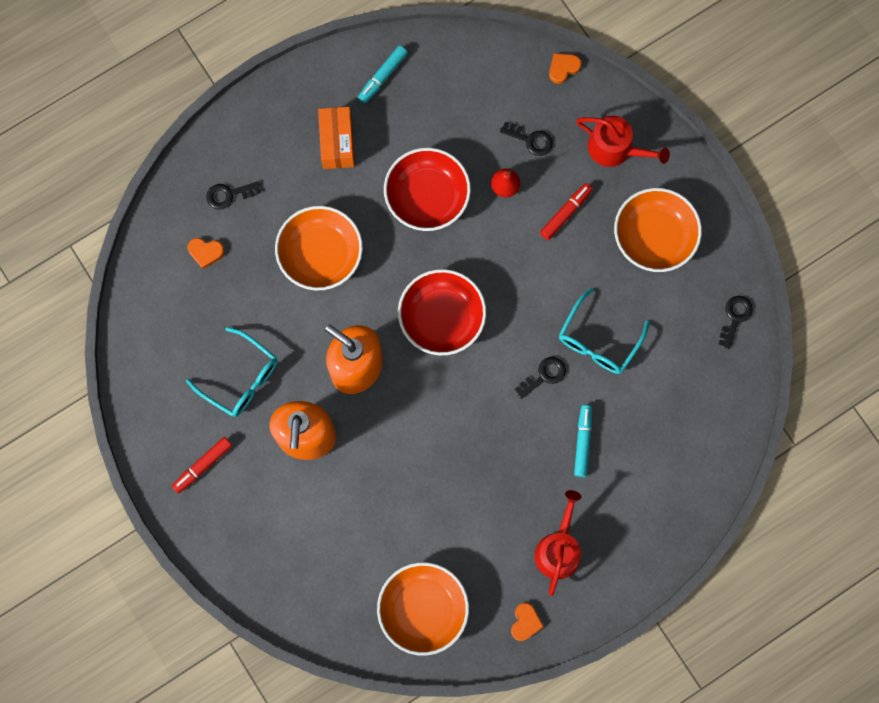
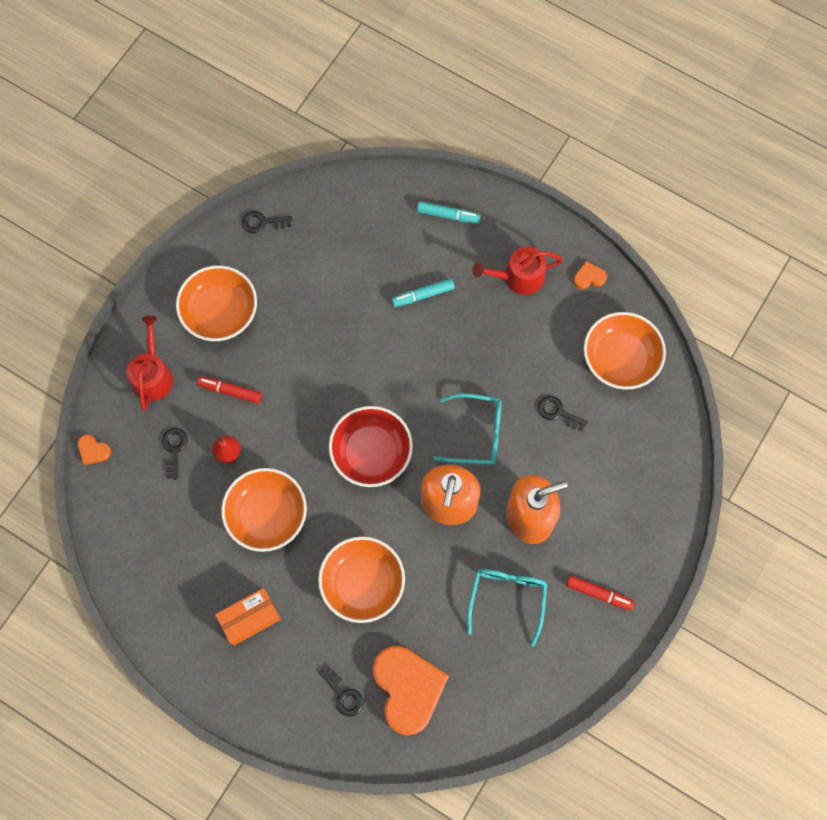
camera: 115 degrees left, 5 degrees down
(205, 252) = (408, 689): orange heart -> orange heart, size x2.41
(382, 76) = (167, 607): turquoise marker -> turquoise marker (448, 215)
(427, 197) = (266, 514): red bowl -> orange bowl
(544, 376) = (382, 348): black key -> black key (558, 412)
(598, 340) = (331, 318): turquoise glasses -> turquoise glasses (477, 433)

